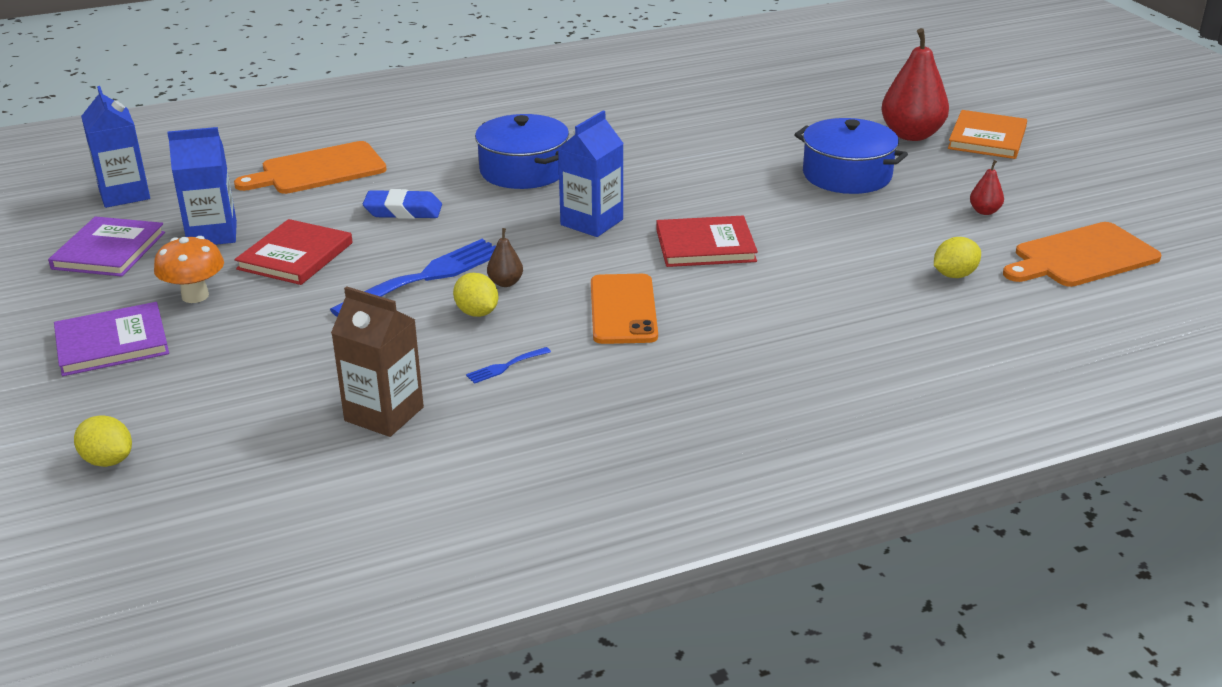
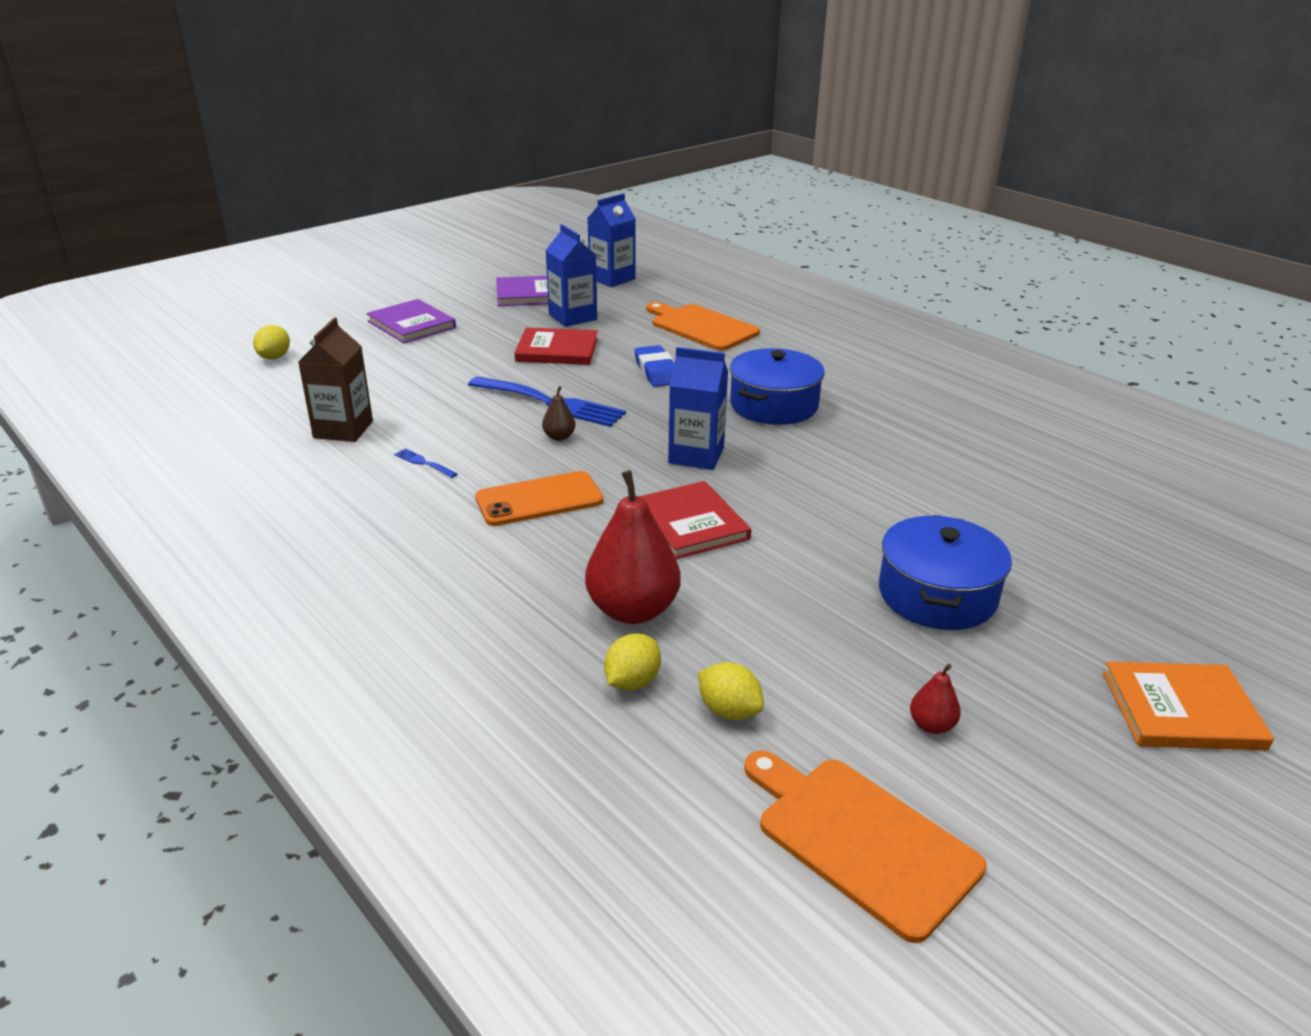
camera: 70 degrees right, 0 degrees up
(195, 296) = (482, 333): orange mushroom -> none
(477, 313) = (503, 434): yellow lemon -> yellow lemon (632, 681)
(911, 135) = (1113, 635): red pear -> red pear (633, 610)

